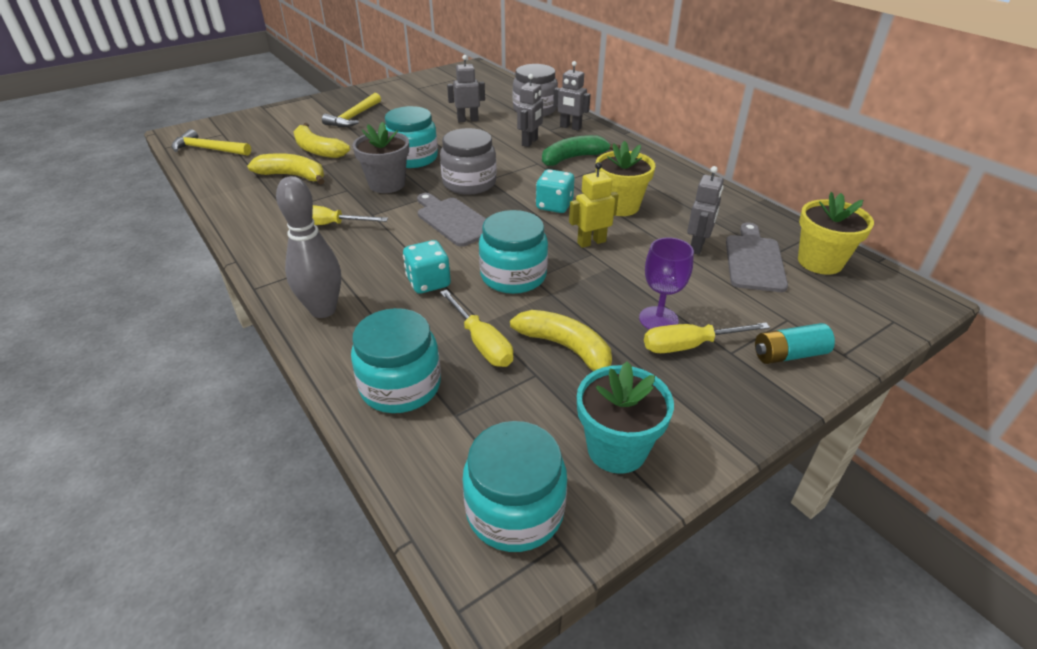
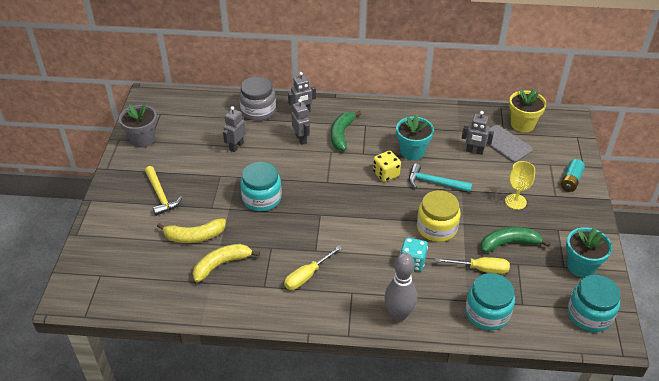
camera: 50 degrees left, 5 degrees up
(208, 149) = (121, 292): yellow hammer -> none
(387, 184) = (284, 226): grey flower pot -> grey flower pot (142, 139)
(453, 220) = (359, 220): grey cutting board -> none
(469, 183) = (323, 191): grey jar -> none
(513, 276) = (437, 228): turquoise jar -> yellow jar
(554, 206) = (386, 174): turquoise dice -> yellow dice
(566, 348) = (509, 243): yellow banana -> green banana
(591, 242) = (434, 183): yellow robot -> turquoise hammer
(620, 206) = (412, 151): yellow flower pot -> turquoise flower pot
(658, 319) = (515, 201): purple goblet -> yellow goblet
(689, 346) = (541, 205): yellow screwdriver -> none
(697, 246) = (474, 151): grey robot -> grey robot turned 135 degrees clockwise

